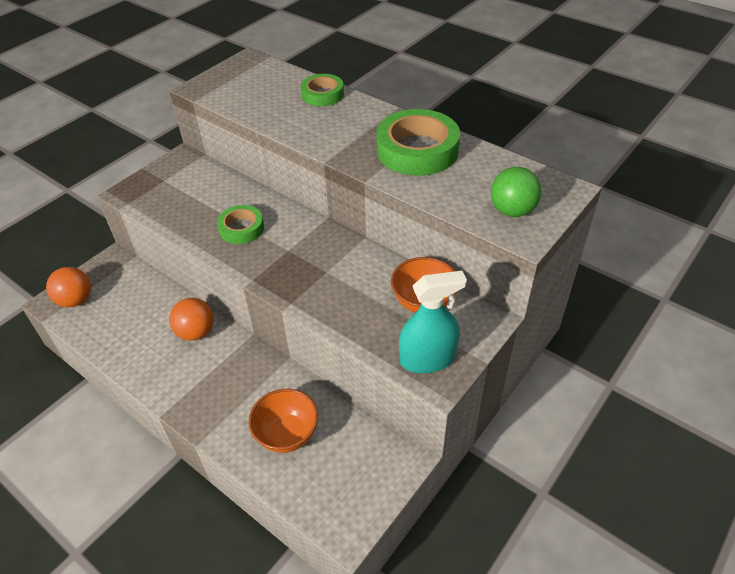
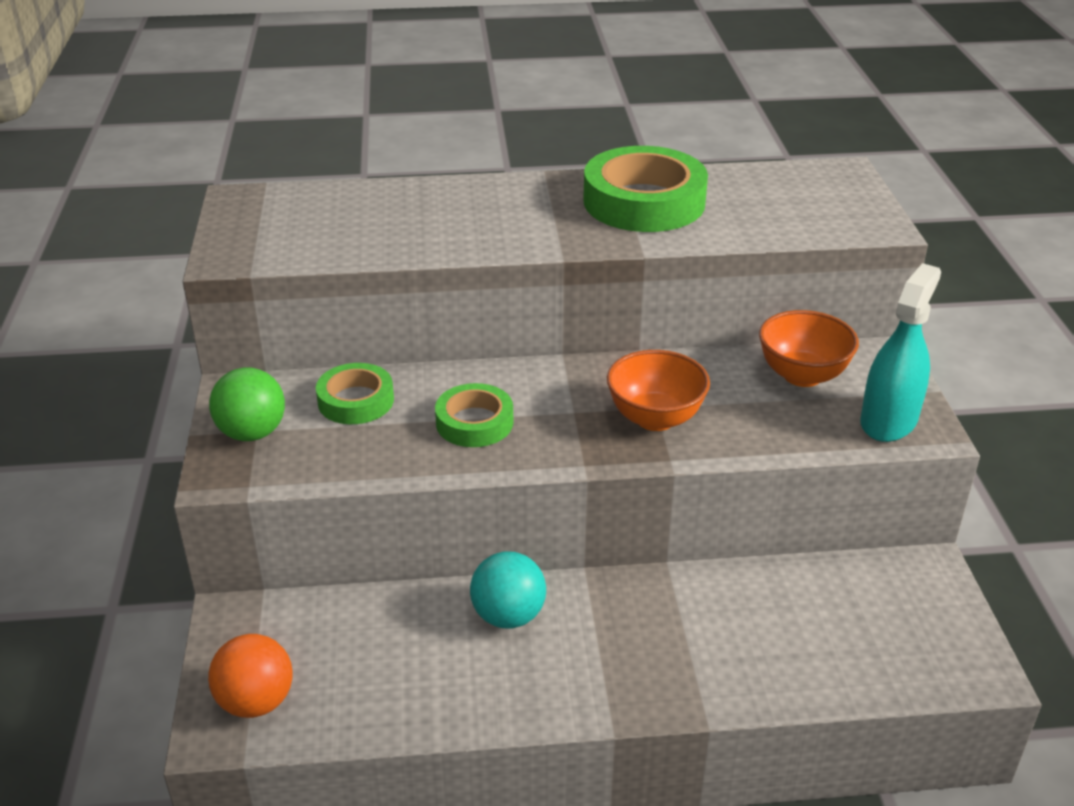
camera: 45 degrees left, 10 degrees down
(196, 332) = (508, 616): orange ball -> turquoise ball
(287, 435) = (788, 636): orange bowl -> orange bowl (655, 418)
(322, 94) = (426, 195): green tape -> green tape (356, 401)
(512, 211) = (831, 211): green ball -> green ball (252, 433)

